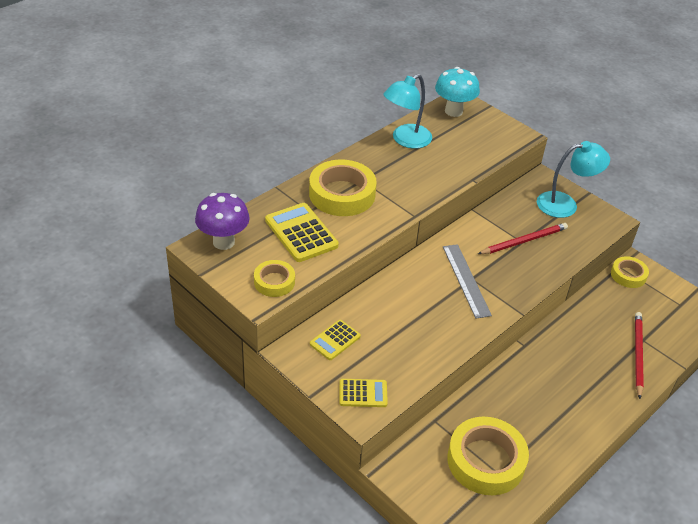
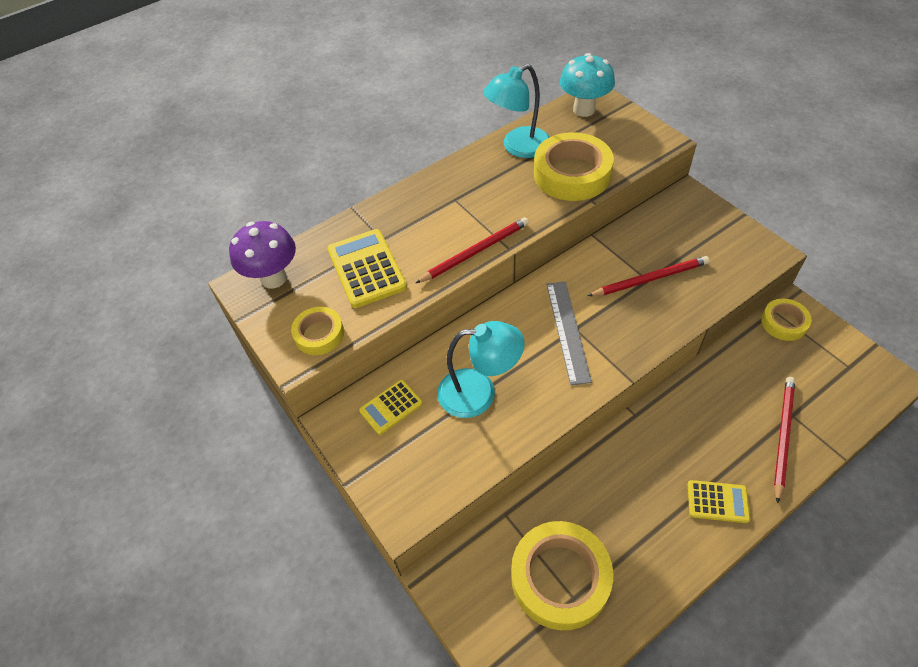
camera: 15 degrees right, 10 degrees up
(342, 194) = (427, 217): yellow tape -> yellow tape (572, 174)
(363, 393) = (409, 485): yellow calculator -> yellow calculator (717, 501)
(388, 219) = (475, 252): none -> red pencil
(565, 204) = (711, 230): turquoise lamp -> turquoise lamp (479, 393)

